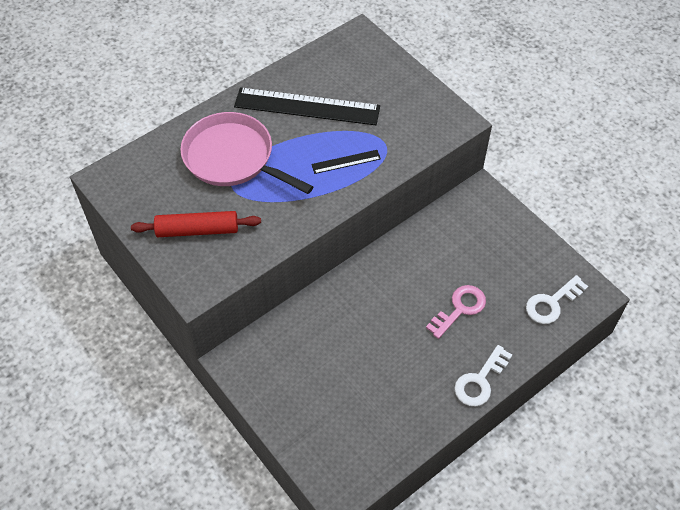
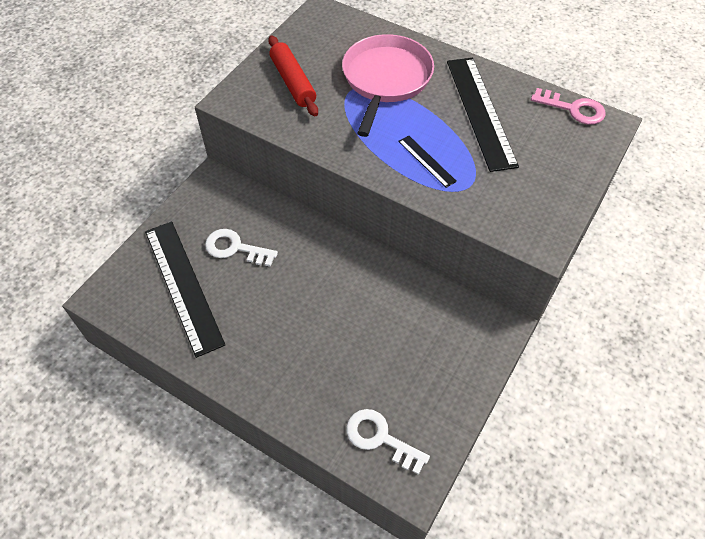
camera: 70 degrees right, 0 degrees up
(354, 414) = (183, 285): none -> black ruler
(460, 309) = (335, 344): pink key -> pink key (573, 109)
(480, 381) = (253, 386): white key -> white key (235, 248)

